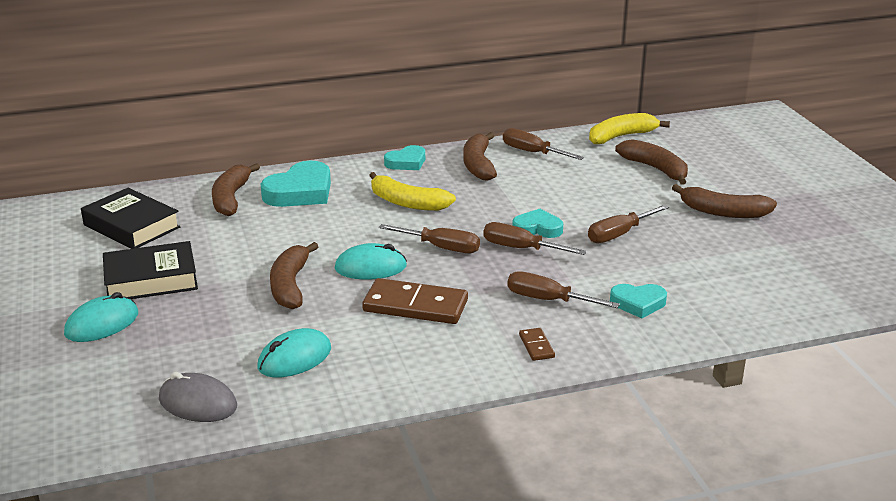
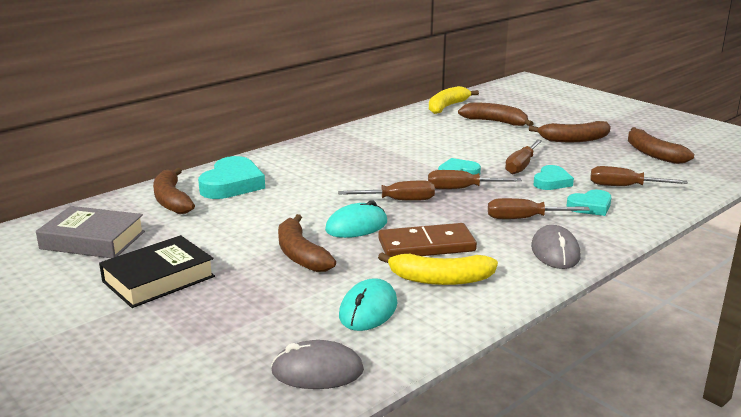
camera: 25 degrees left, 5 degrees down
(102, 324) = (144, 328): turquoise mouse -> none
(132, 226) = (93, 240): black book -> grey book
(406, 162) = (301, 148): turquoise heart -> turquoise heart (551, 182)
(407, 203) = (334, 175): yellow banana -> yellow banana (440, 279)
(478, 165) = (362, 141): brown banana -> brown banana (652, 154)
(532, 152) = (394, 126): brown screwdriver -> brown screwdriver (624, 187)
(536, 346) = (555, 252): brown domino -> grey mouse

